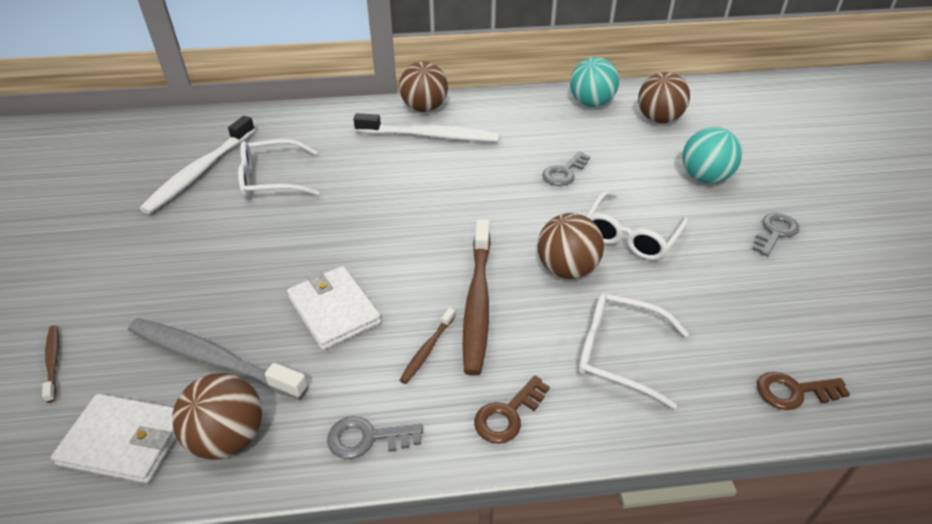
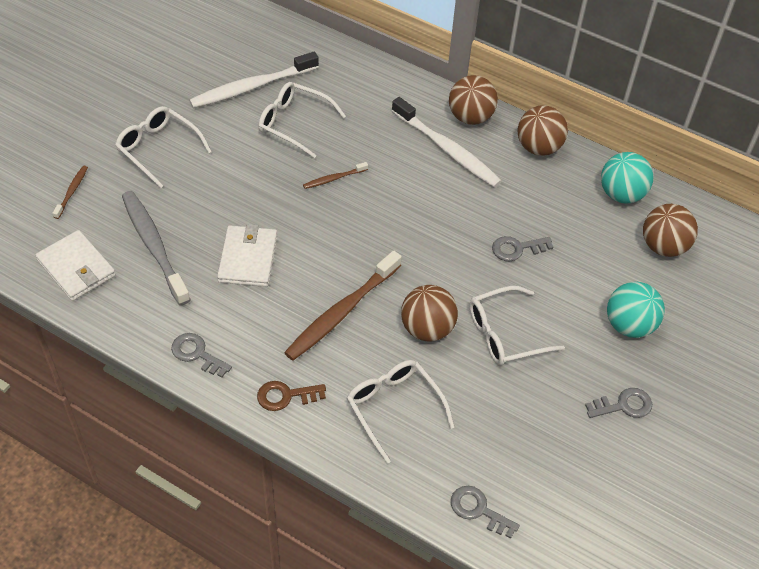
camera: 35 degrees right, 10 degrees up
(138, 267) = (159, 149): none -> white glasses
(228, 438) = (127, 302): brown ball -> brown ball (538, 147)
(427, 350) = (278, 323): brown toothbrush -> brown toothbrush (334, 178)
(793, 392) = (478, 510): brown key -> grey key

